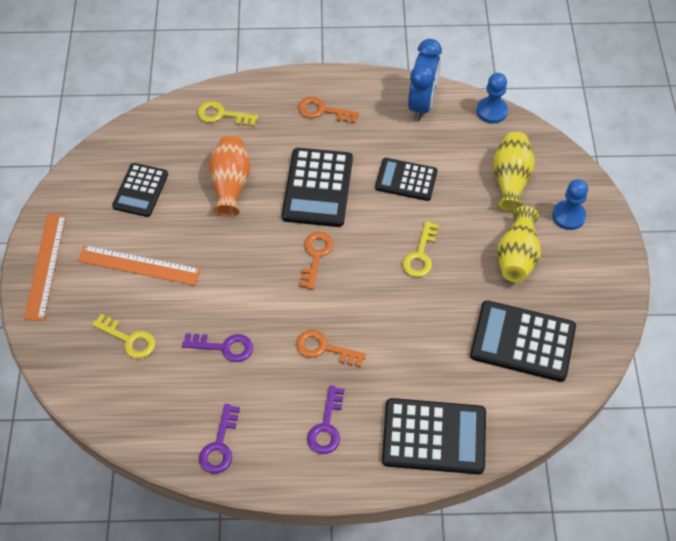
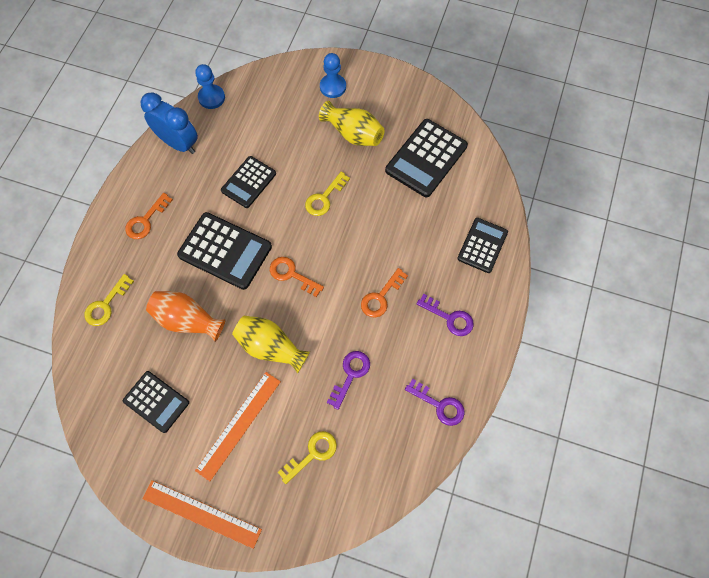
camera: 70 degrees left, 10 degrees up
(420, 255) = (324, 198): yellow key -> yellow key turned 90 degrees clockwise
(434, 436) = (482, 245): black calculator -> black calculator, size x0.65
(510, 180) = (283, 111): yellow vase -> yellow vase (270, 347)

